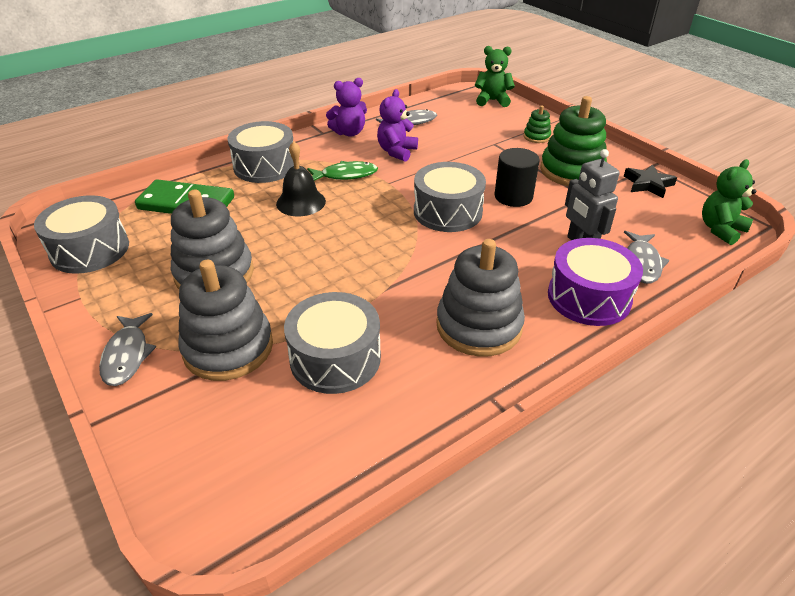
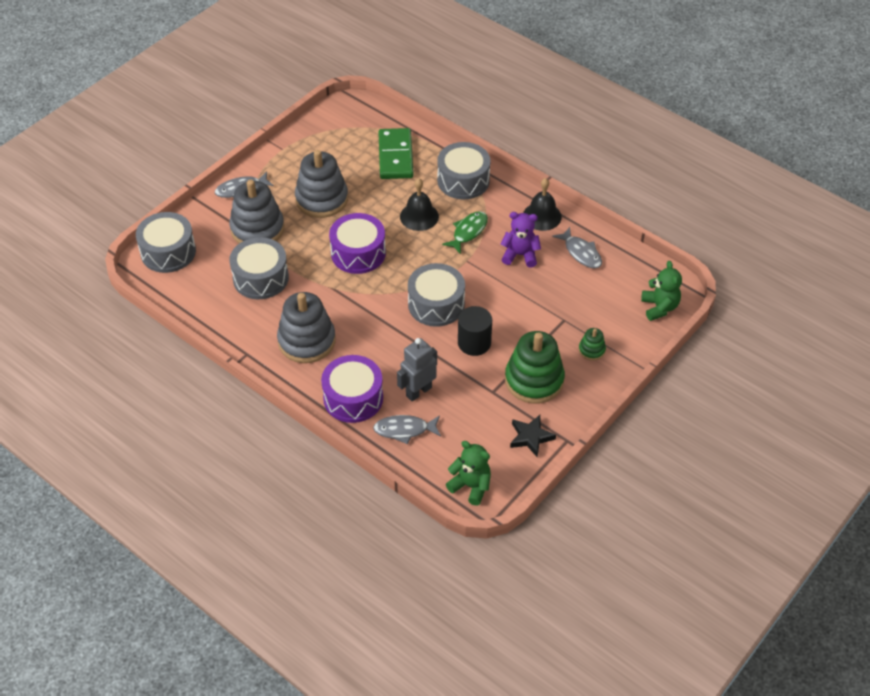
camera: 75 degrees right, 10 degrees up
(90, 249) = (328, 132): grey drum -> grey drum (168, 252)
(335, 256) = (358, 253): none -> purple drum
(345, 175) = (468, 232): green fish -> green fish turned 120 degrees counterclockwise
(349, 133) = (542, 216): purple teddy bear -> black bell

